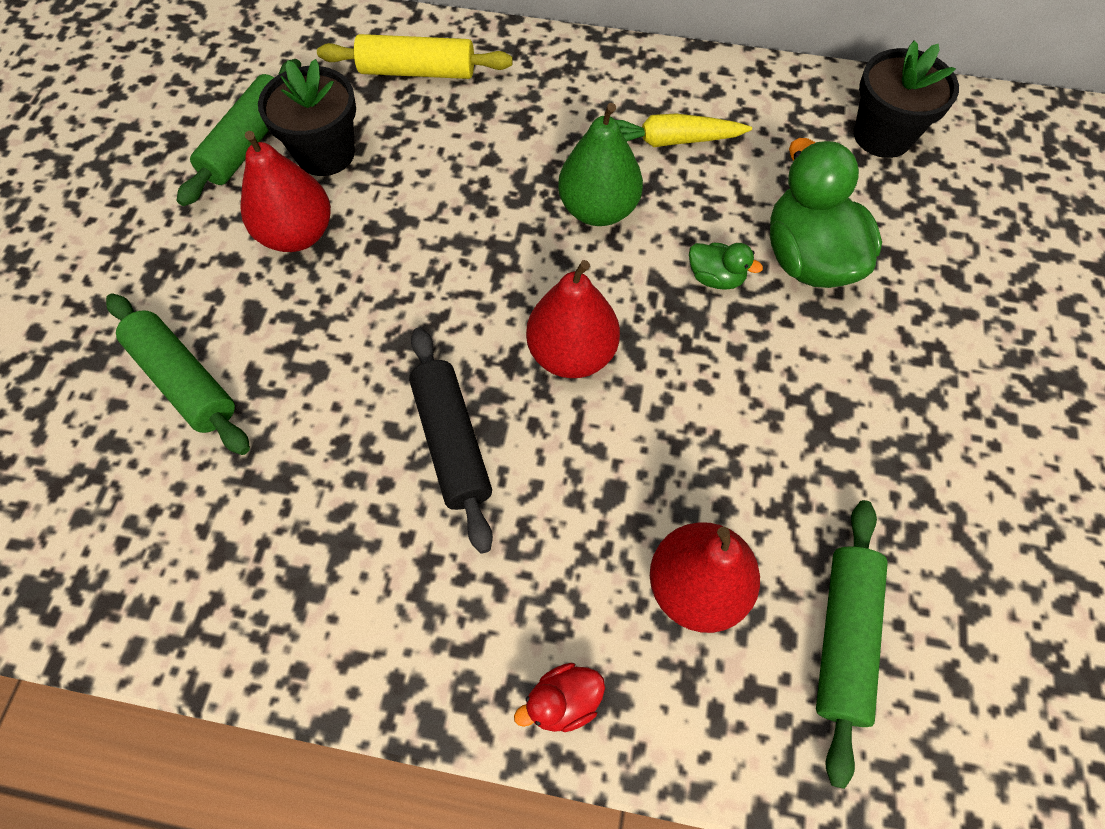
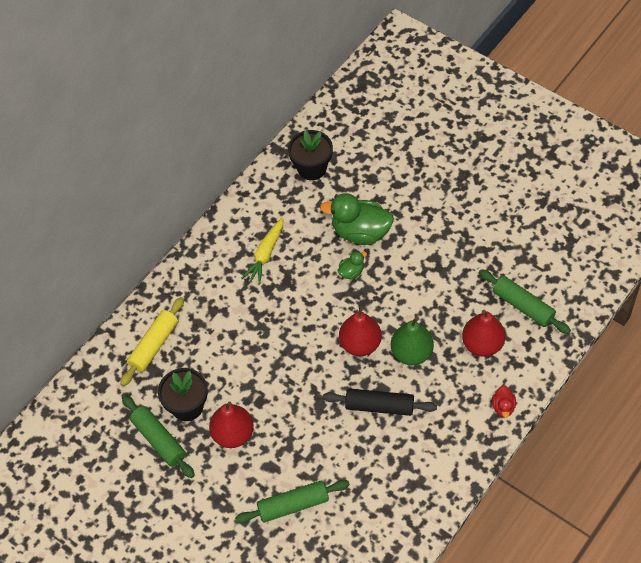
camera: 60 degrees left, 5 degrees down
(598, 209) = (289, 301): green pear -> green pear (411, 353)

